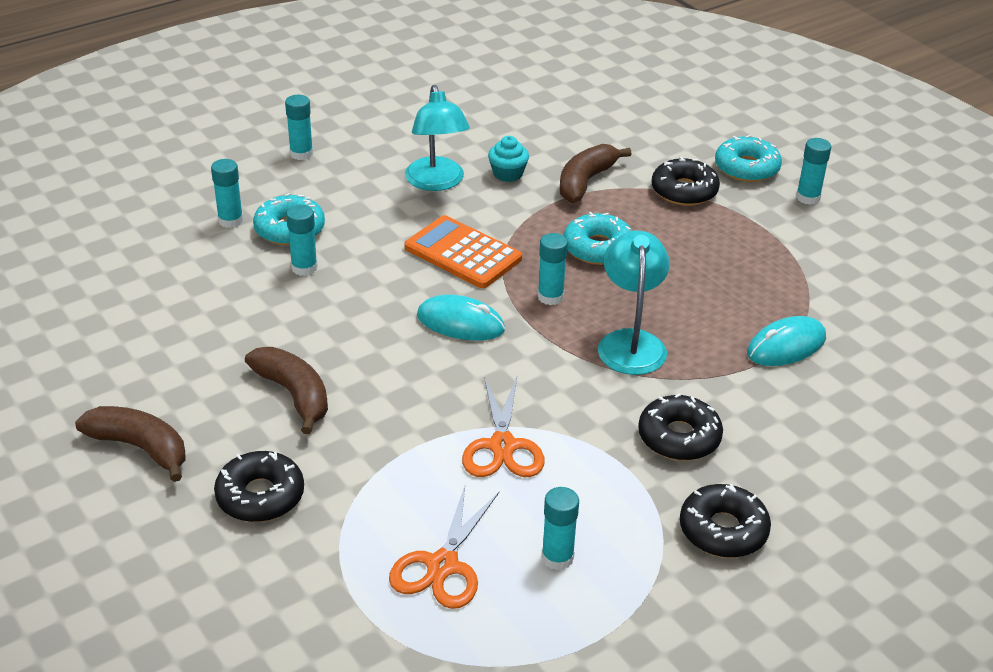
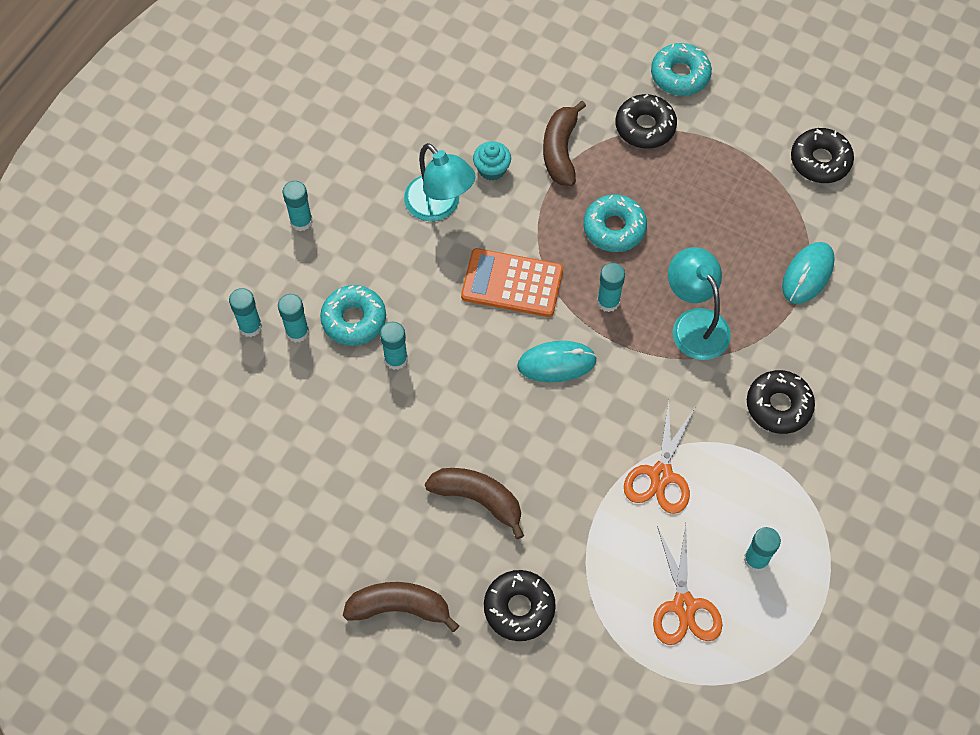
camera: 25 degrees left, 25 degrees up
(502, 446) = (661, 475): orange scissors -> orange scissors turned 45 degrees clockwise
(723, 530) = (851, 480): black donut -> black donut (820, 161)
(808, 197) = (745, 92): turquoise glue stick -> turquoise glue stick (250, 326)

